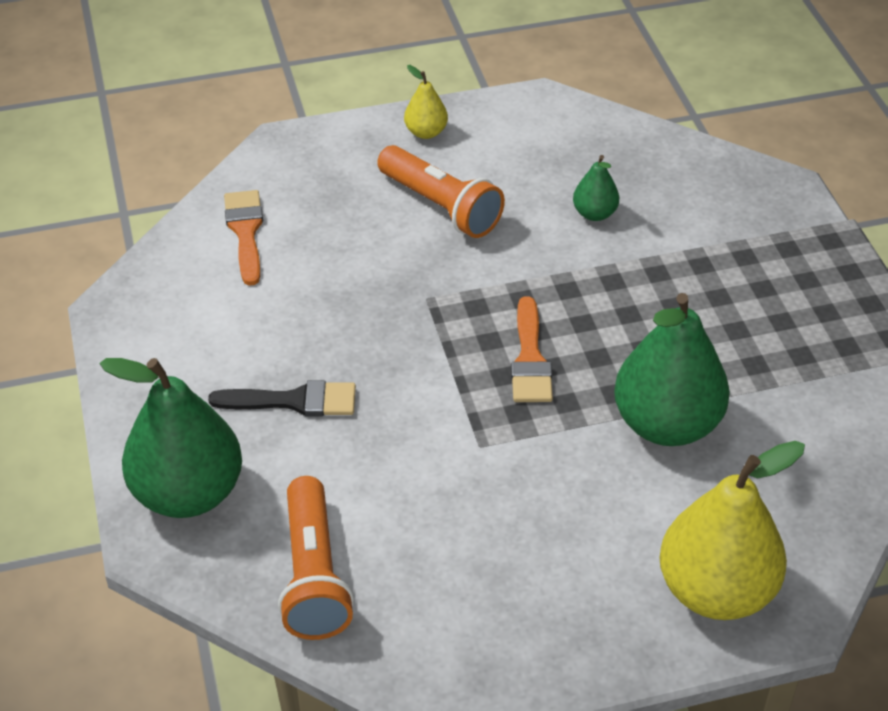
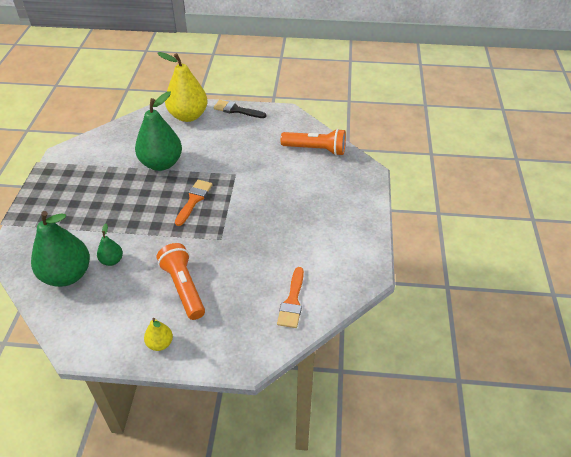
camera: 160 degrees left, 0 degrees up
(188, 493) = (353, 185): green pear -> green pear (67, 275)
(294, 401) = (300, 208): black brush -> black brush (236, 110)
(313, 575) = (315, 149): orange flashlight -> orange flashlight turned 90 degrees clockwise

